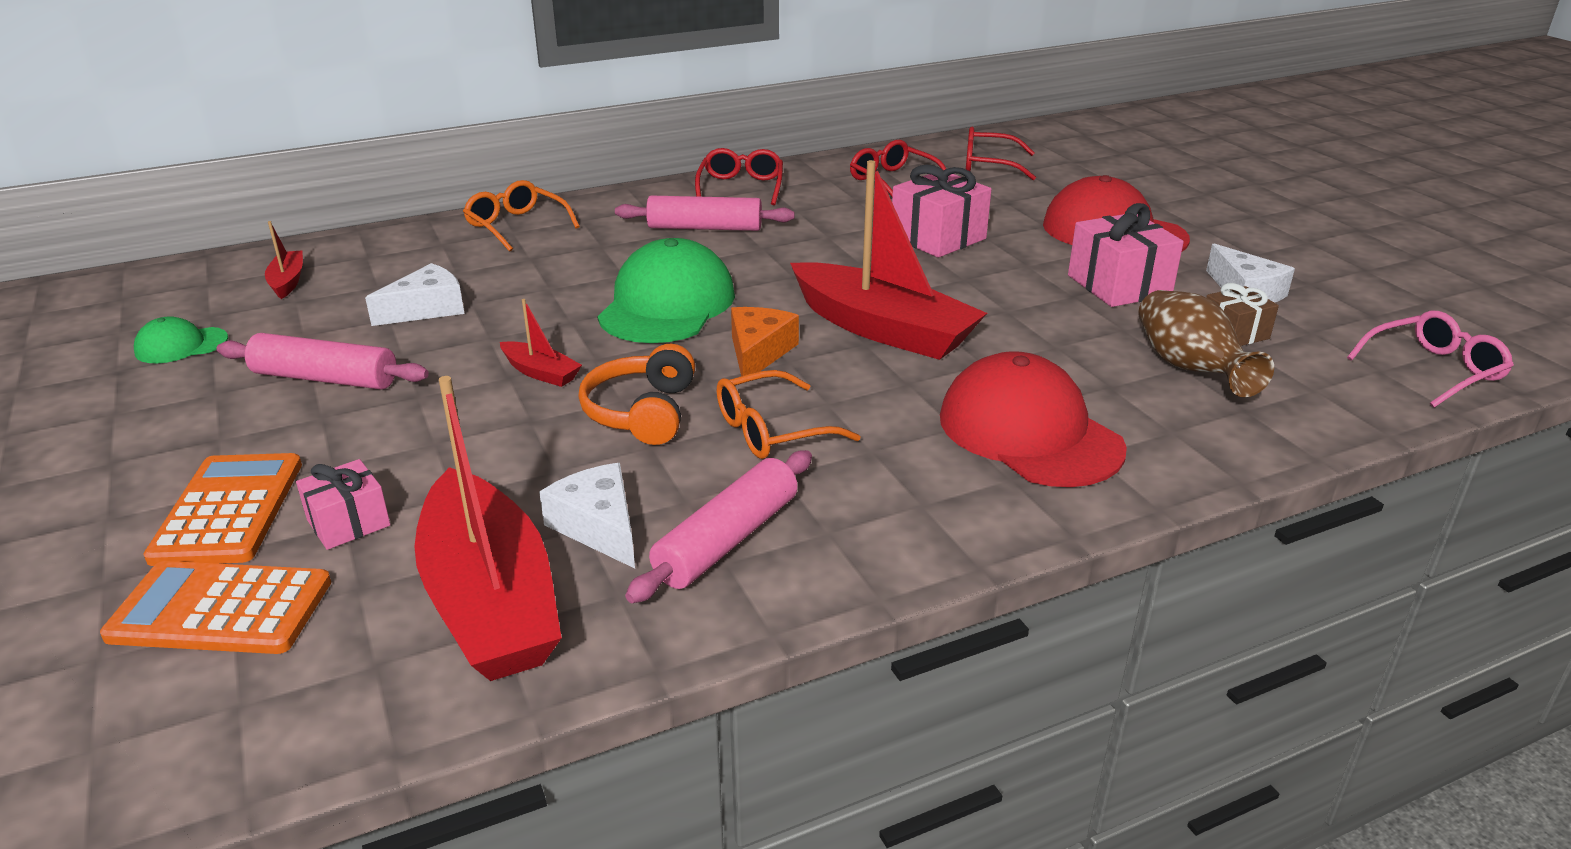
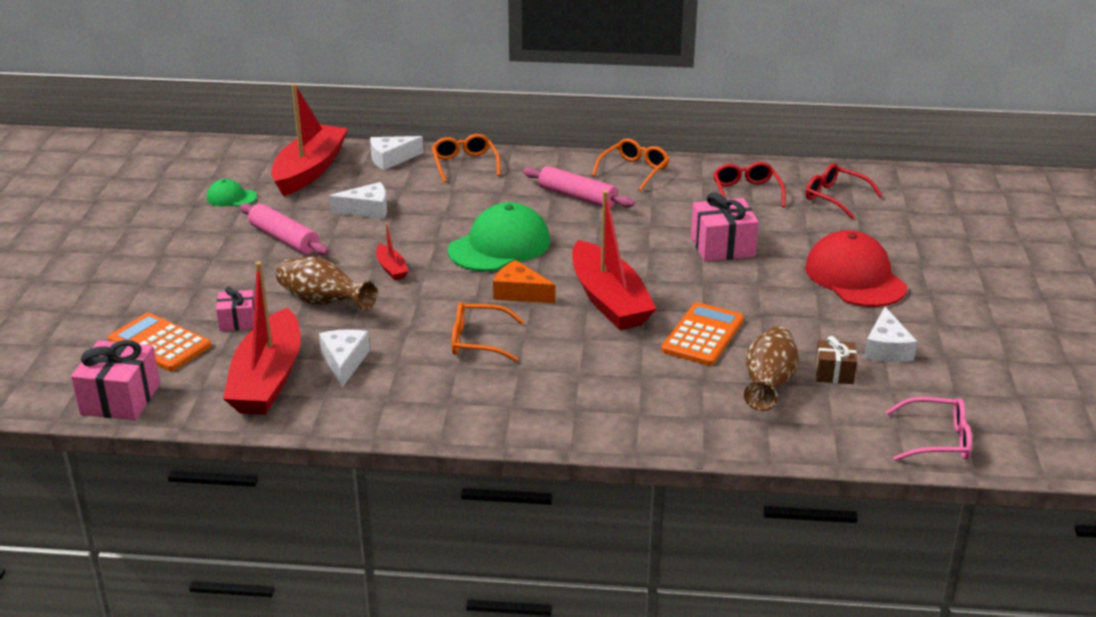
camera: 30 degrees right, 0 degrees up
(229, 510) = (193, 297): orange calculator -> orange calculator (703, 335)
(288, 281) = (310, 170): red boat -> red boat, size x2.29
(404, 242) = (391, 159): none -> white cheese
(477, 449) = (323, 303): none -> brown vase
(642, 412) = (421, 309): orange headphones -> none
(727, 540) = (397, 389): pink rolling pin -> none
(741, 187) = (634, 171): red glasses -> orange glasses
(758, 352) = (519, 293): orange cheese -> orange cheese turned 105 degrees counterclockwise
(1029, 432) = (618, 389): red cap -> none
(1119, 285) = (802, 317): pink gift -> pink gift (120, 399)

